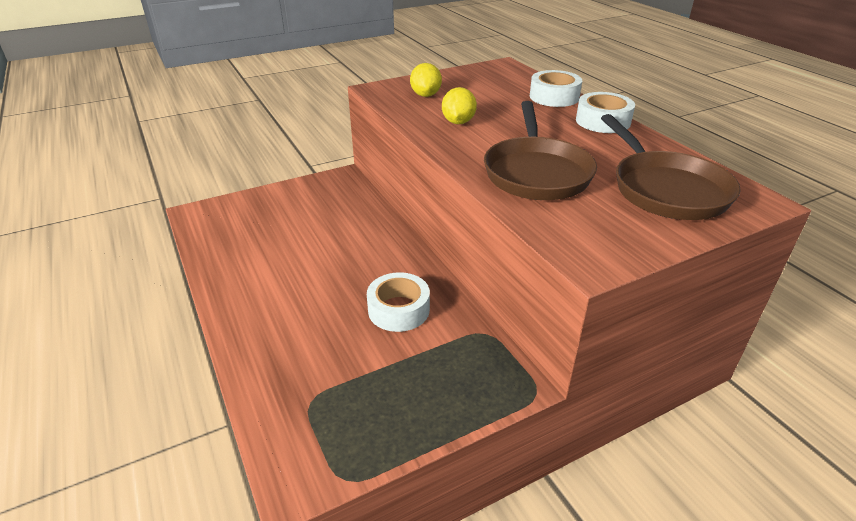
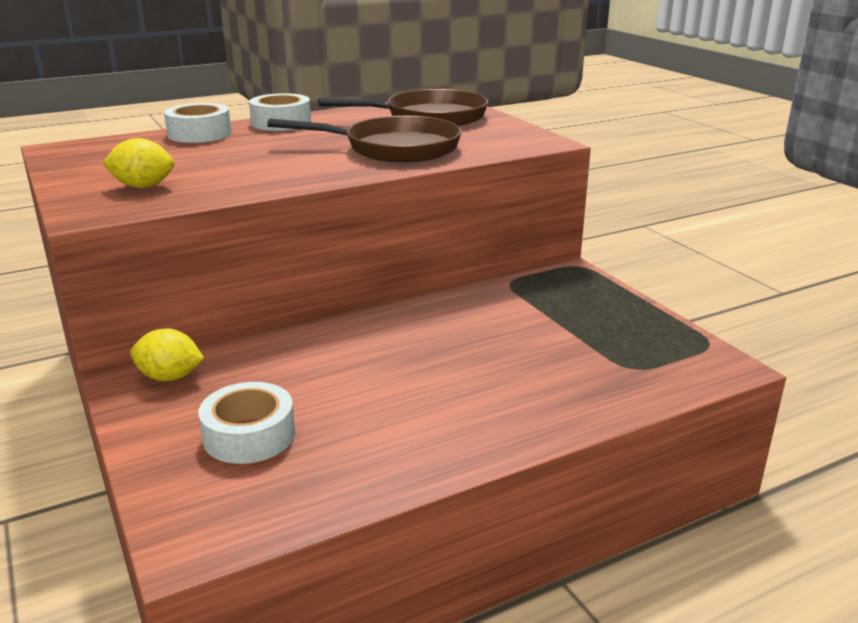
camera: 90 degrees left, 10 degrees down
(399, 310) = (479, 324): white tape -> white tape (249, 435)
(458, 122) = (253, 172): yellow lemon -> yellow lemon (170, 377)

